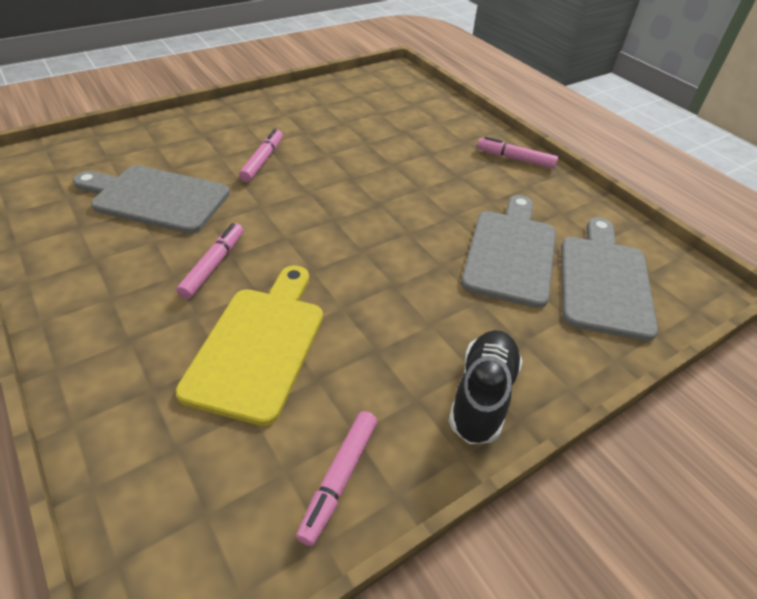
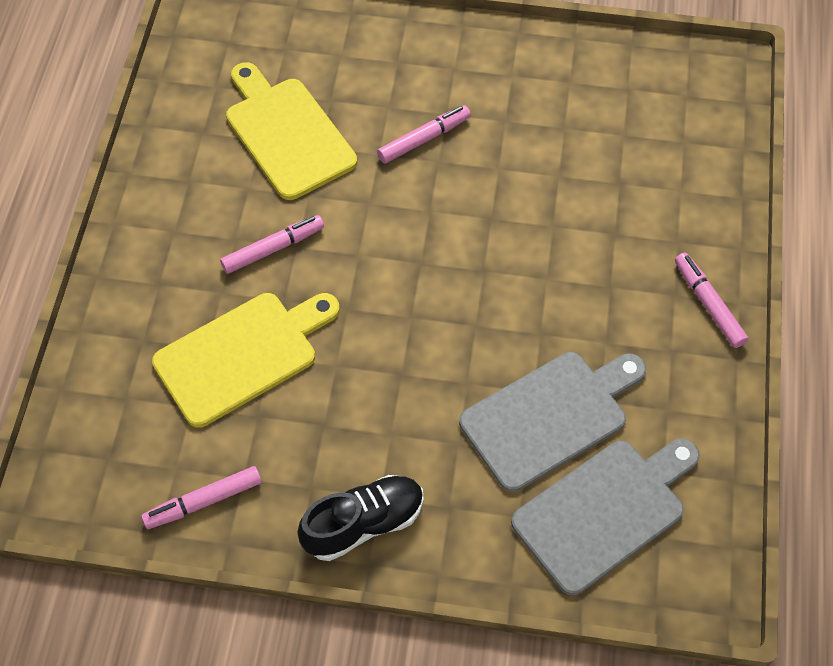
camera: 45 degrees right, 15 degrees up
(156, 198) = (287, 133): grey cutting board -> yellow cutting board

